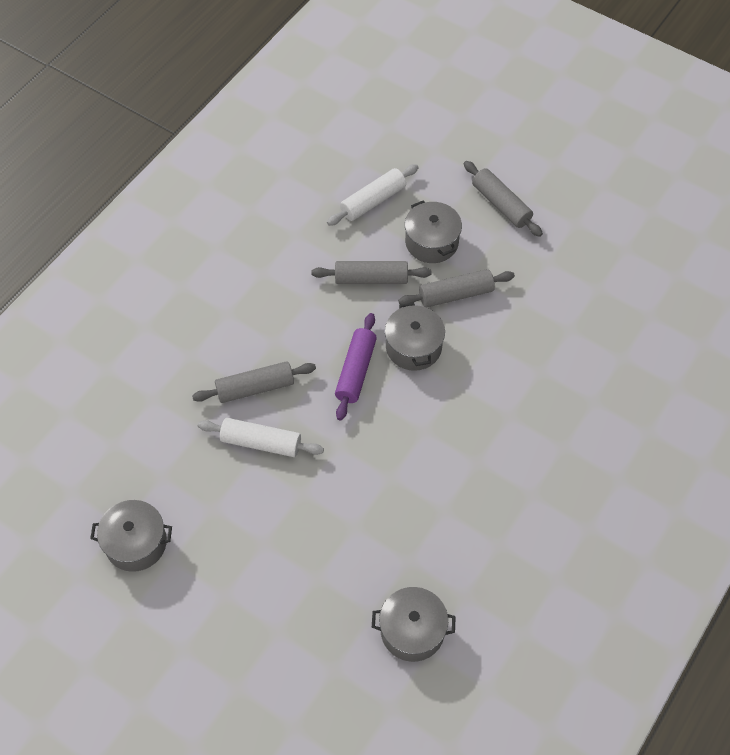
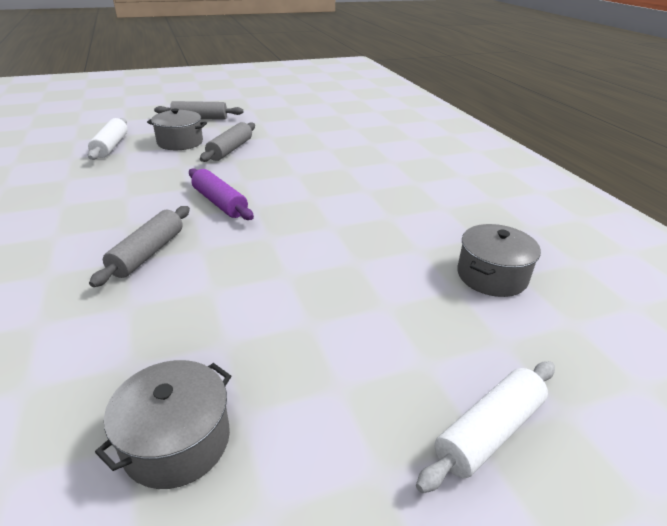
camera: 55 degrees left, 25 degrees down
(261, 442) = (204, 275): white rolling pin -> white rolling pin (488, 431)
(371, 278) = (162, 168): grey rolling pin -> none
(413, 347) = (241, 176): grey pot -> none

